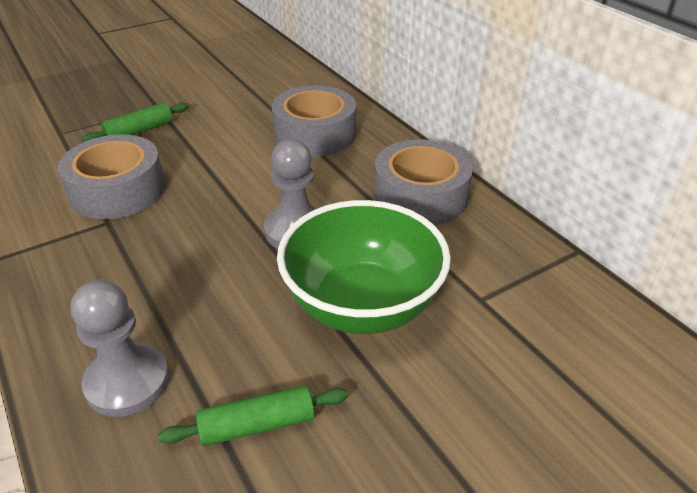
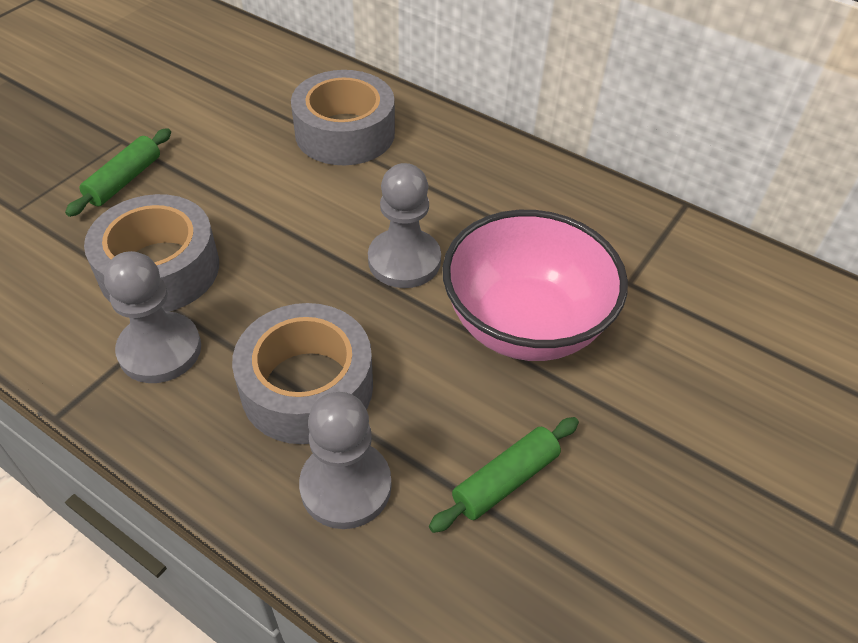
camera: 25 degrees left, 10 degrees up
(75, 242) = (160, 350): none -> grey pawn
(362, 305) = (525, 325): green bowl -> pink bowl
(420, 196) = (507, 183): grey tape -> grey tape (307, 387)

